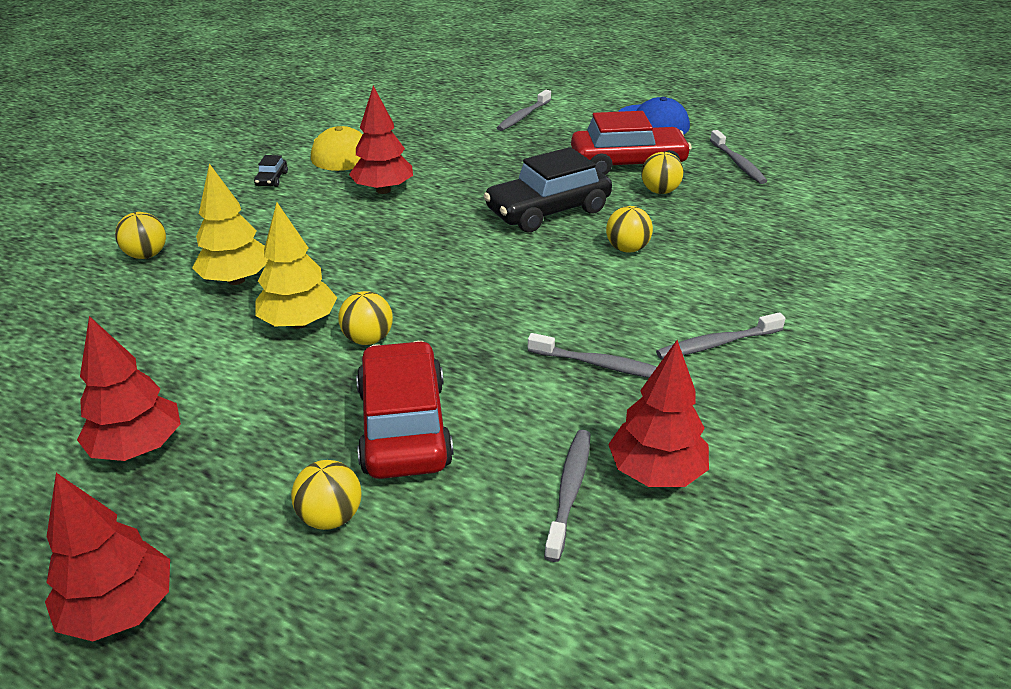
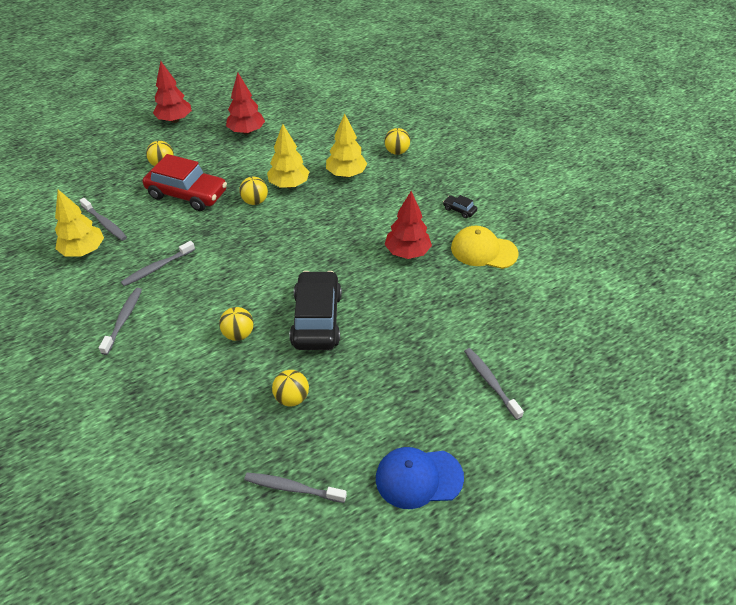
camera: 120 degrees right, 10 degrees up
(628, 163) = (350, 405): red car -> none
(656, 472) = (84, 251): red tree -> yellow tree

